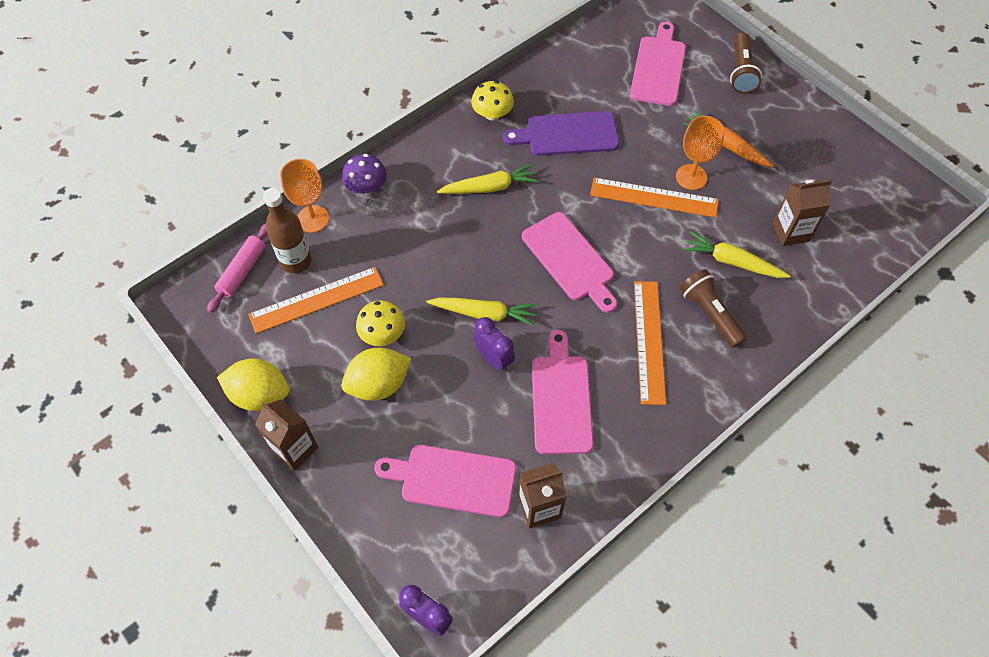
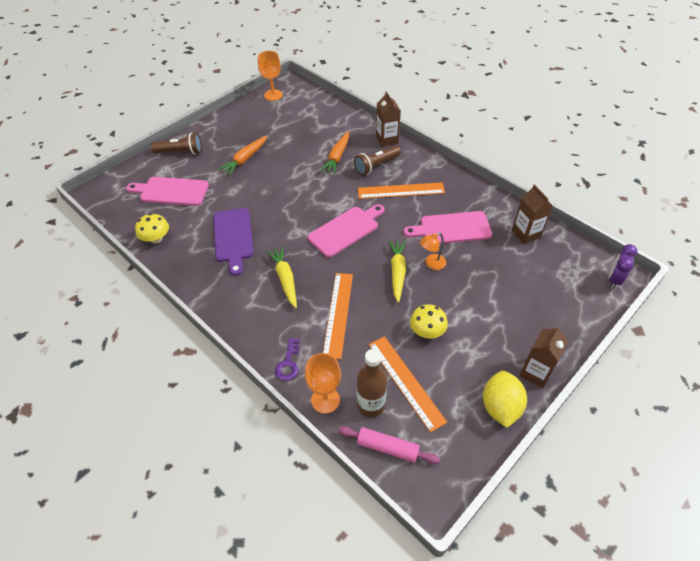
camera: 95 degrees left, 10 degrees down
(366, 187) = (288, 363): purple mushroom -> purple key
(378, 384) = (469, 327): yellow lemon -> none
(453, 480) = (524, 277): pink cutting board -> none
(492, 114) = (210, 284): yellow mushroom -> yellow mushroom (156, 238)
(494, 358) = (431, 264): purple clock -> orange lamp
(654, 197) = (290, 191): orange ruler -> orange ruler (338, 314)
(691, 177) = (272, 174): orange goblet -> orange goblet (273, 95)
(732, 261) = (337, 157): yellow carrot -> orange carrot
(790, 232) = (313, 133): brown carton -> brown carton (387, 140)

